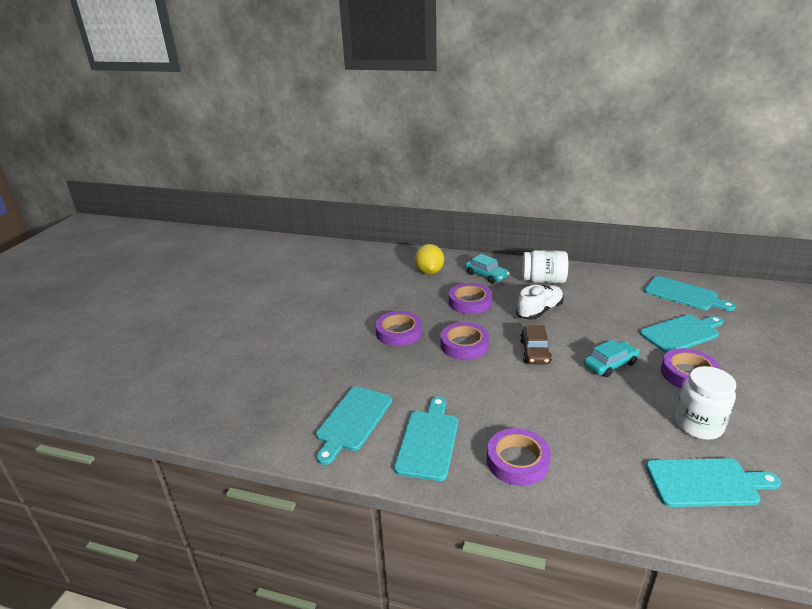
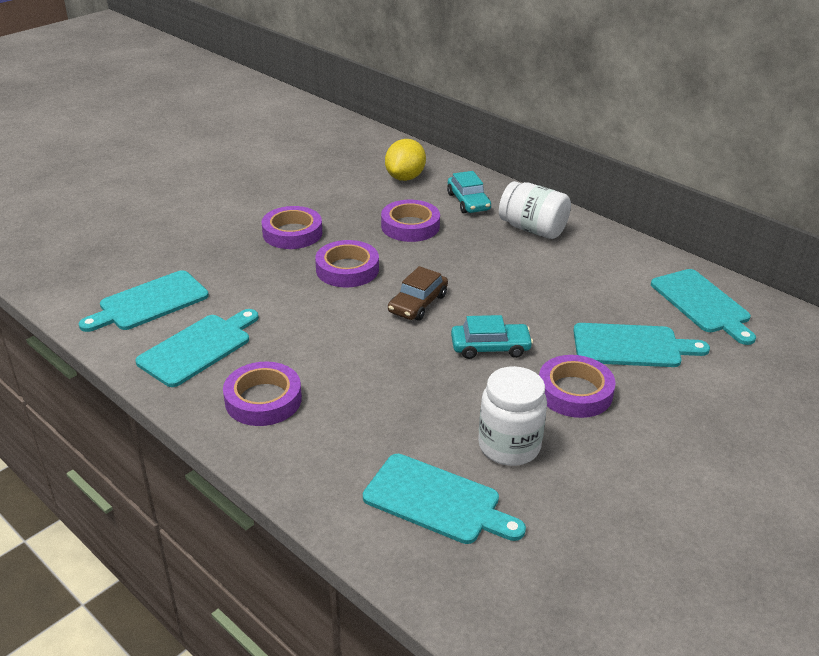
camera: 25 degrees right, 5 degrees up
(539, 311) = (481, 262): white shoe -> none

